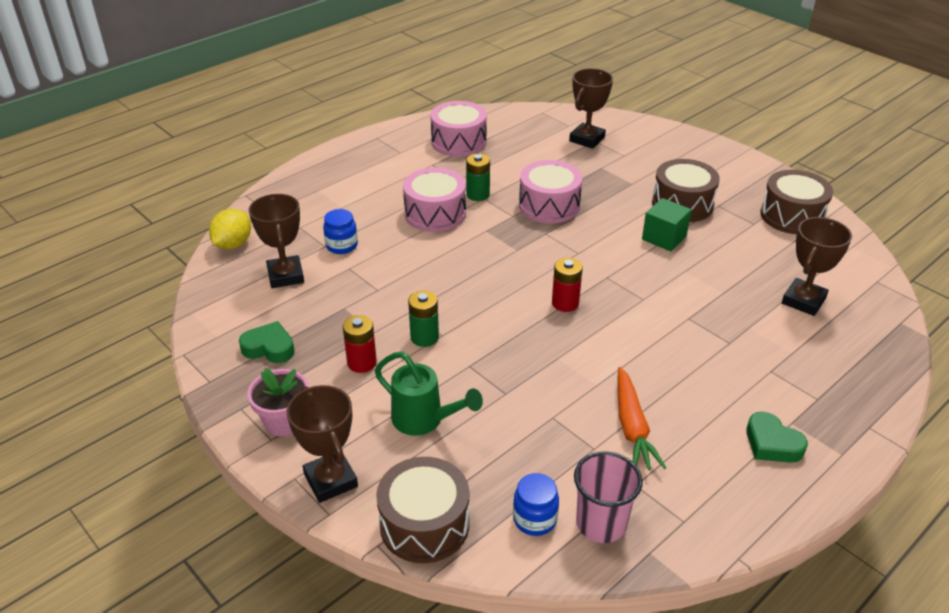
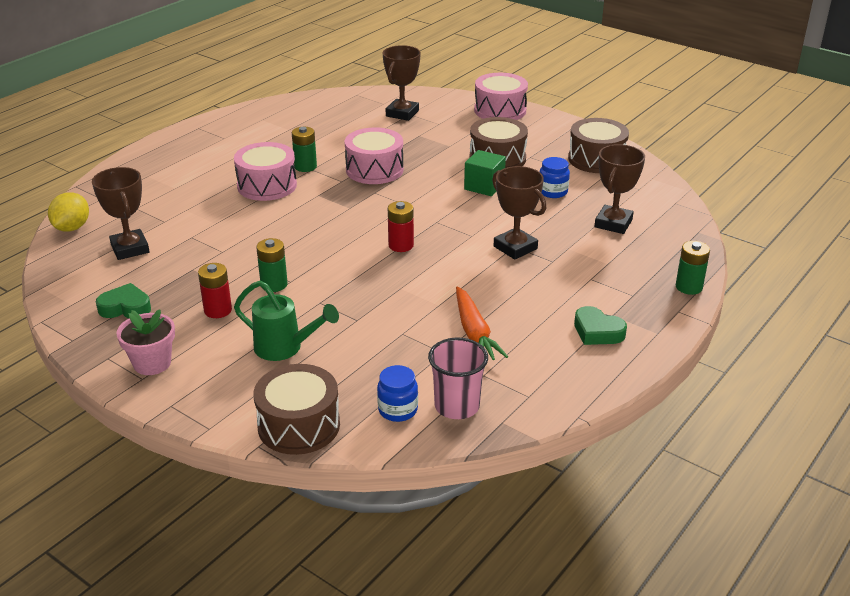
camera: 10 degrees left, 5 degrees down
(331, 480) = (205, 403): brown trophy -> brown trophy (515, 247)
(342, 246) = (180, 219): blue jar -> blue jar (553, 192)
(458, 142) = (280, 125): pink drum -> pink drum (500, 110)
(884, 396) = (689, 287): none -> green battery

